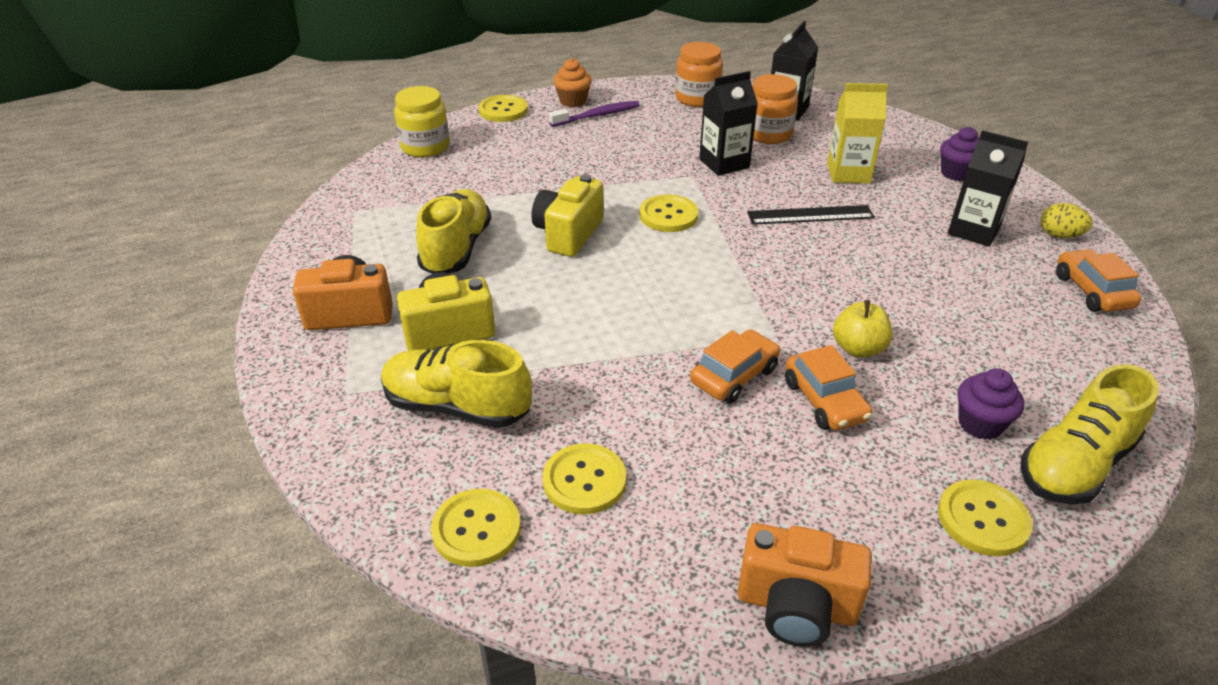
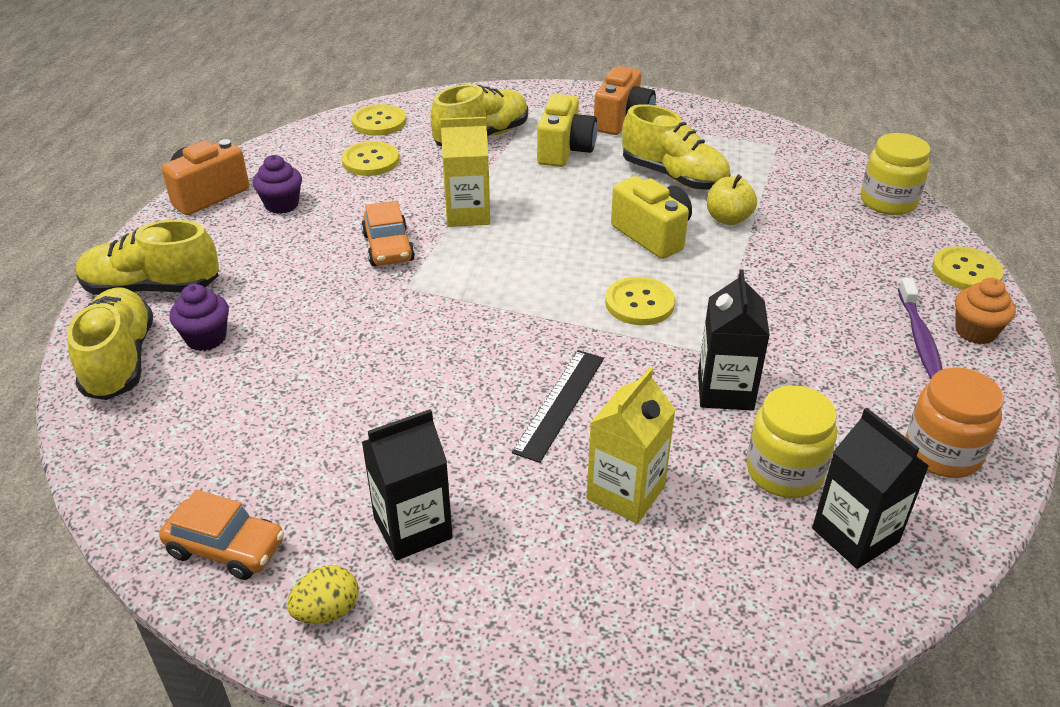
camera: 120 degrees right, 0 degrees up
(629, 348) = (468, 214): none -> yellow carton
(768, 134) = (784, 472): orange jar -> yellow jar
(824, 401) = (317, 276): orange car -> none
(858, 349) = (345, 322): yellow apple -> yellow apple (728, 219)
(956, 173) = (544, 616): purple cupcake -> purple cupcake (282, 204)
(982, 519) = (152, 288): yellow button -> yellow shoe

